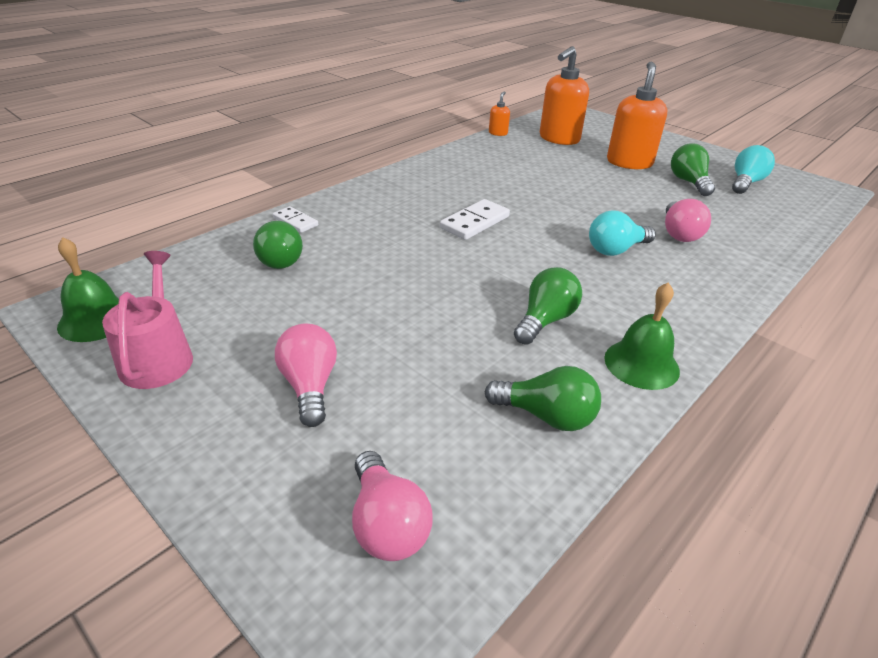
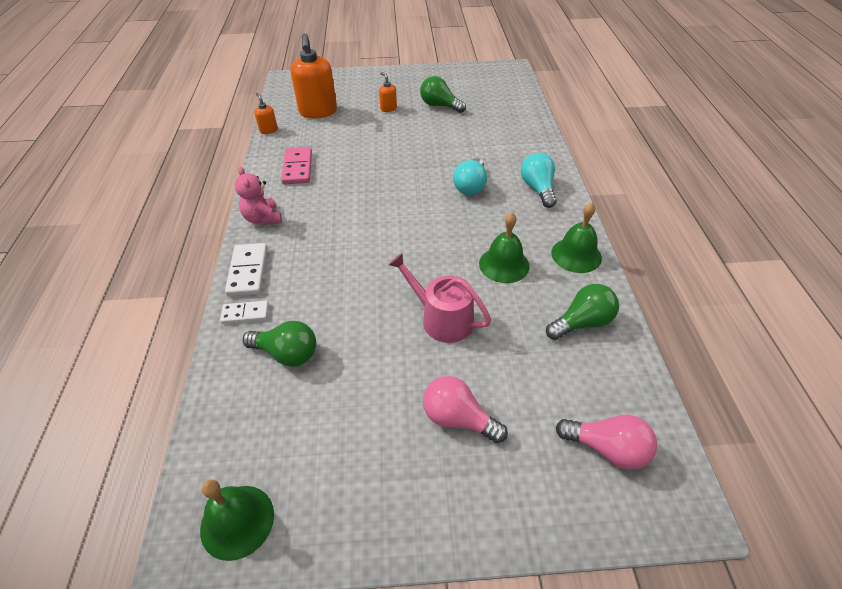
camera: 45 degrees left, 10 degrees up
(158, 357) = (337, 497): pink watering can -> pink watering can (441, 319)
(401, 179) = (263, 218): none -> pink teddy bear
(474, 222) = (368, 222): white domino -> white domino (248, 271)
(479, 163) = (297, 168): none -> pink domino
(545, 320) = (504, 264): green light bulb -> green bell
(629, 162) = (388, 108): orange soap dispenser -> orange soap dispenser, size x0.46
(679, 233) = (484, 151): pink light bulb -> none
(745, 183) = (467, 88): turquoise light bulb -> turquoise light bulb (538, 189)

